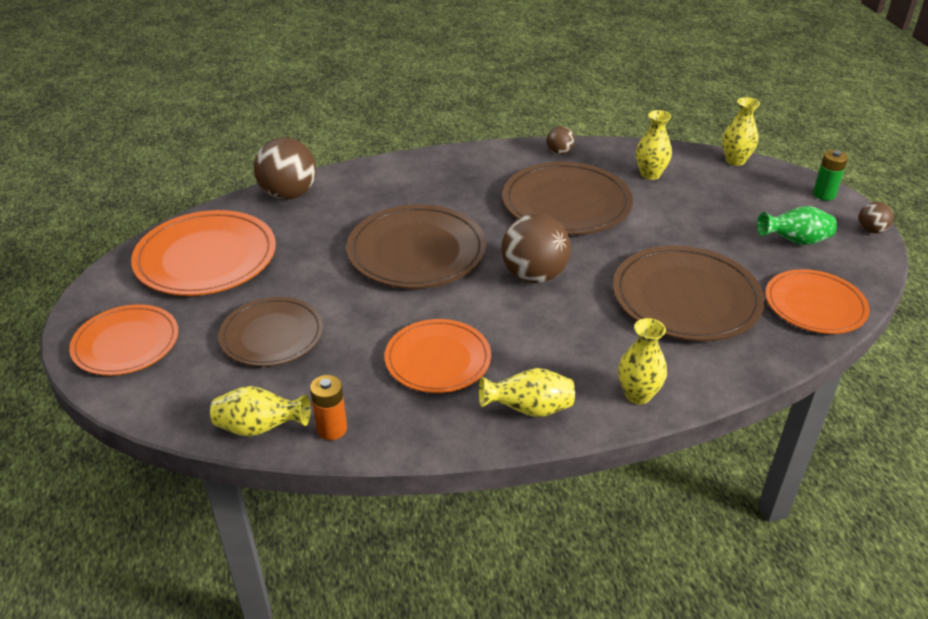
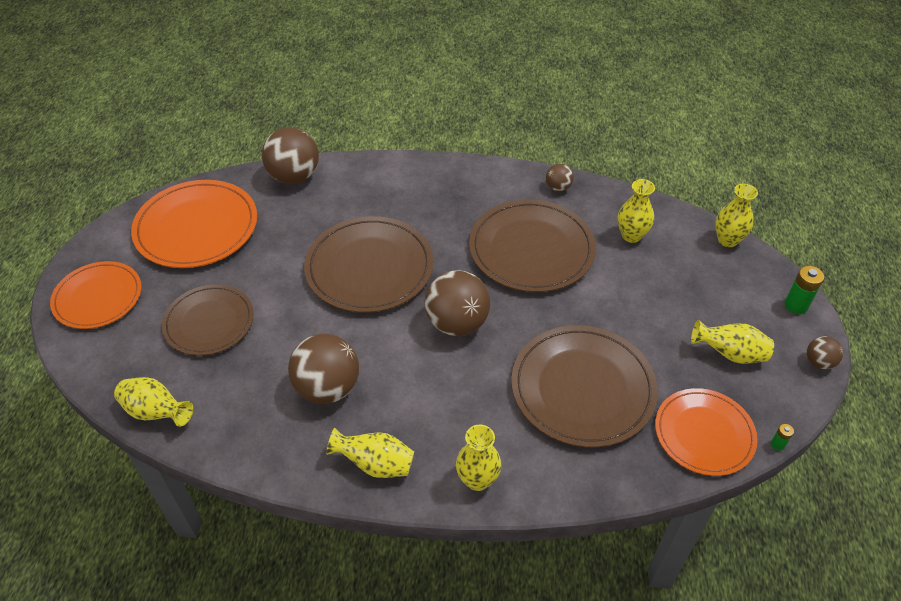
camera: 20 degrees right, 10 degrees up
(332, 429) = (209, 431): orange battery -> none
(438, 359) = (327, 388): orange plate -> brown ball
(795, 241) = (730, 354): green vase -> yellow vase
(880, 297) = (777, 444): none -> green battery

